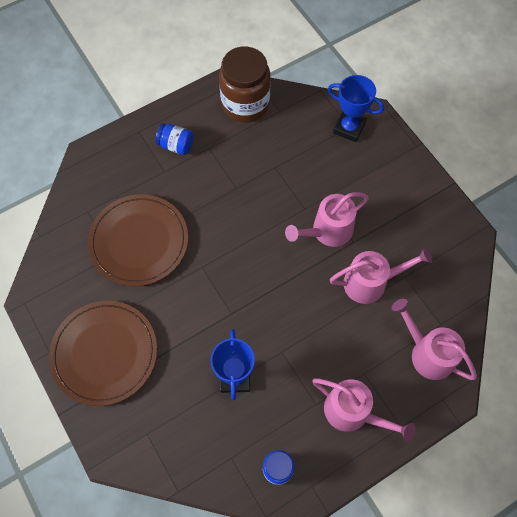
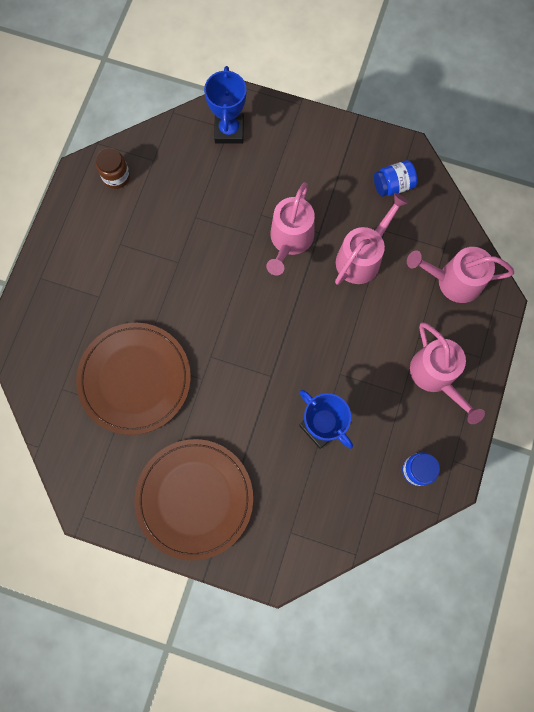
camera: 40 degrees left, 10 degrees up
(176, 145) = (87, 265): blue jar -> blue jar (393, 185)
(245, 104) = (116, 176): brown jar -> brown jar, size x0.50
(349, 128) = (229, 131): blue trophy -> blue trophy turned 75 degrees counterclockwise
(353, 412) = (436, 376): pink watering can -> pink watering can turned 75 degrees clockwise

